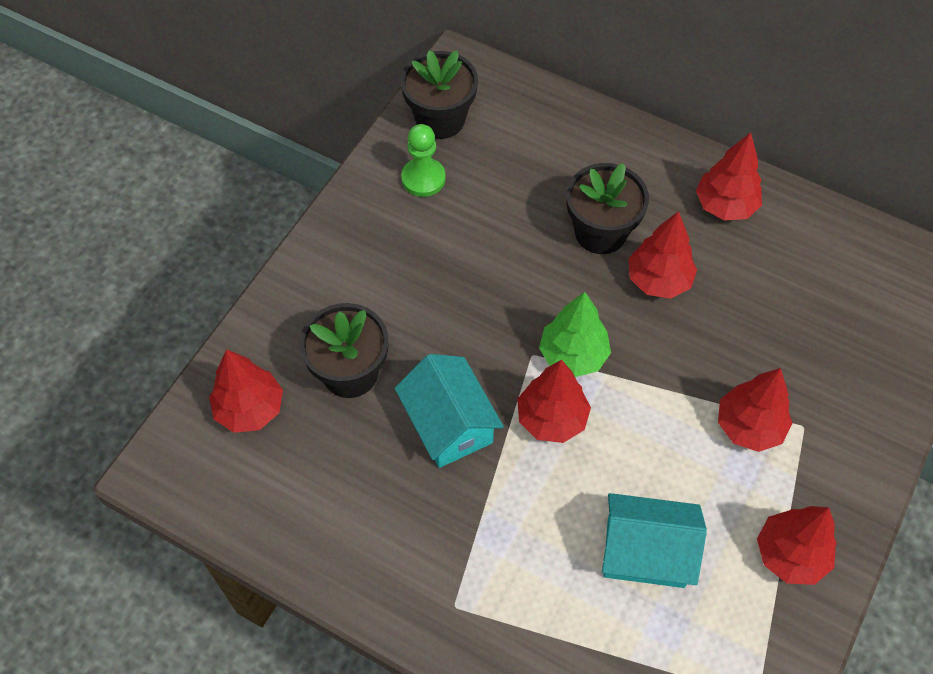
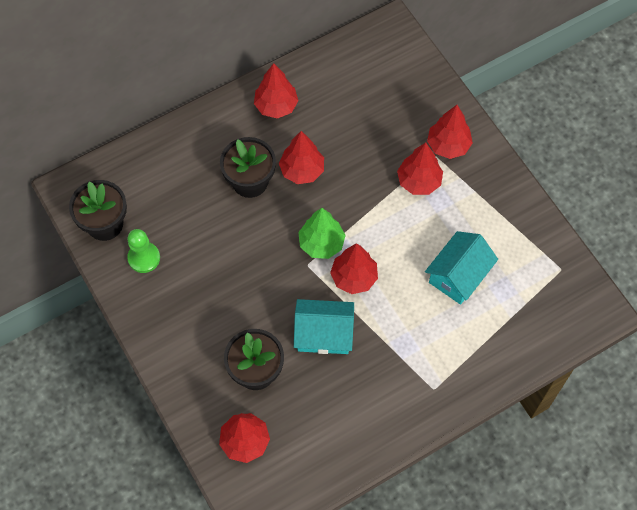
camera: 60 degrees left, 5 degrees up
(790, 555) = (499, 207): red tree -> red tree (448, 145)

